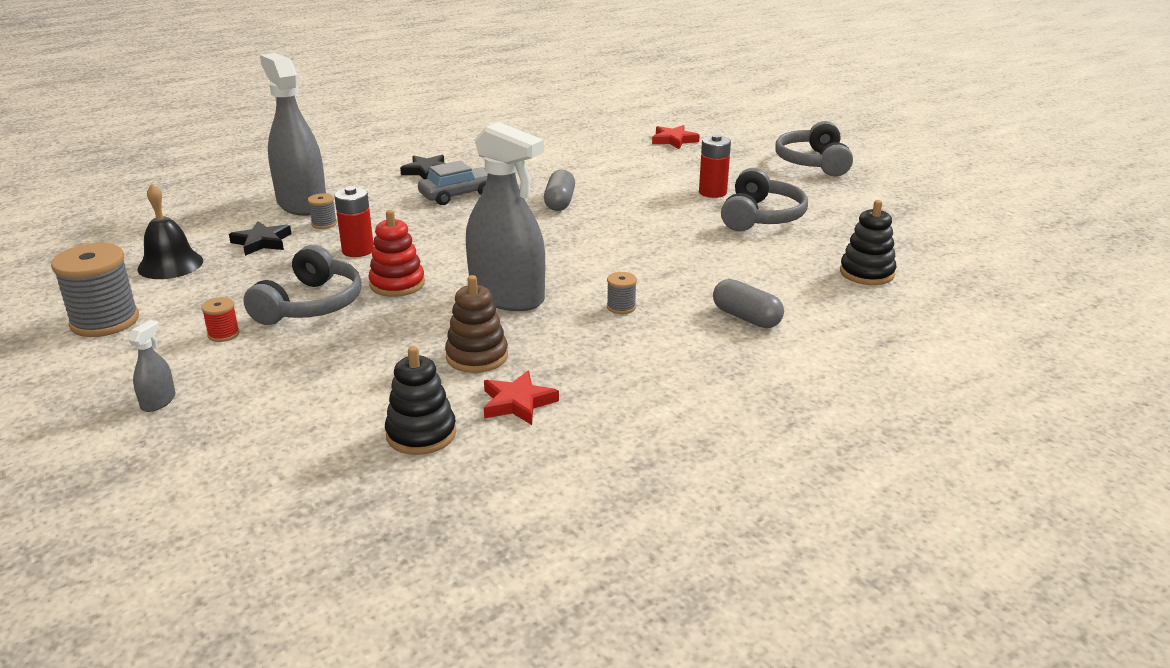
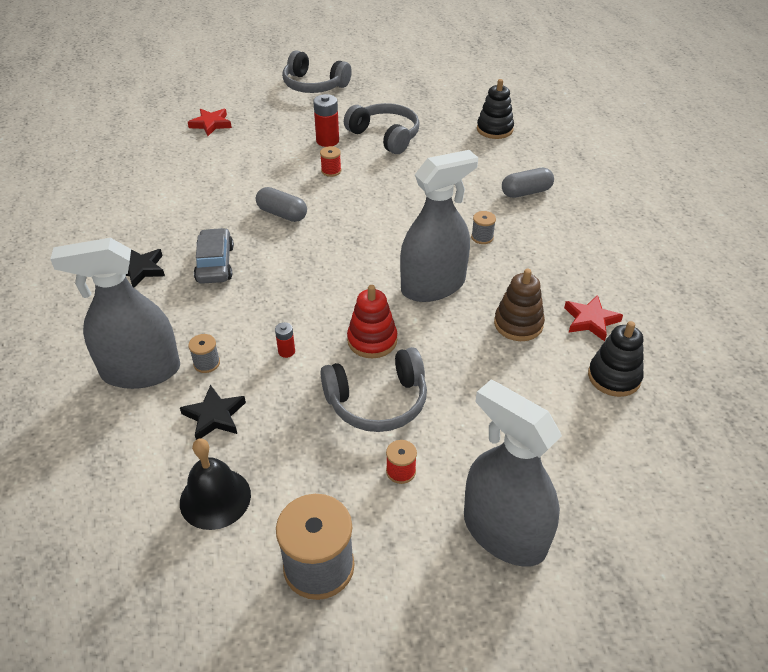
camera: 65 degrees left, 15 degrees up
(158, 401) = (504, 533): grey spray bottle -> grey spray bottle, size x2.45
(311, 305) = (377, 402): grey headphones -> grey headphones turned 120 degrees clockwise
(358, 250) = (286, 351): red battery -> red battery, size x0.55
(658, 206) = (331, 171): none -> red spool

